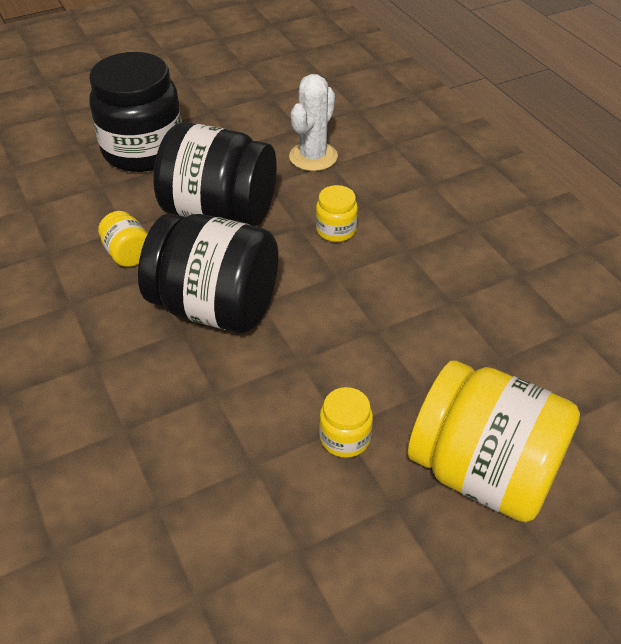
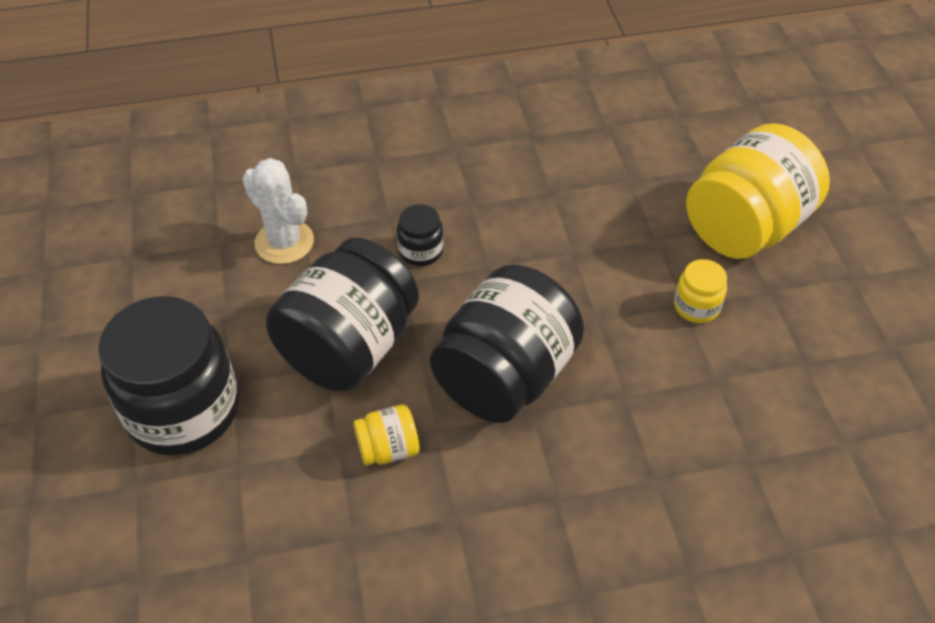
camera: 75 degrees left, 5 degrees up
(336, 230) = (421, 251): yellow jar -> black jar

